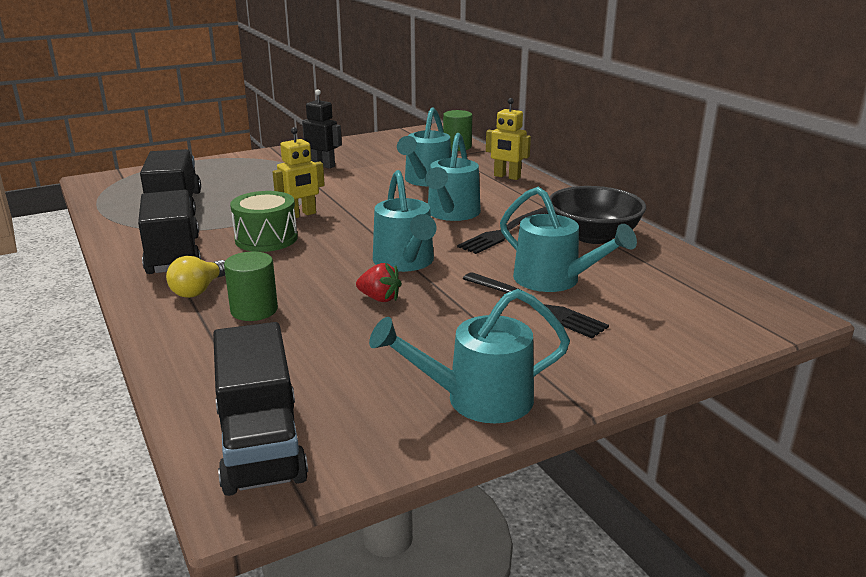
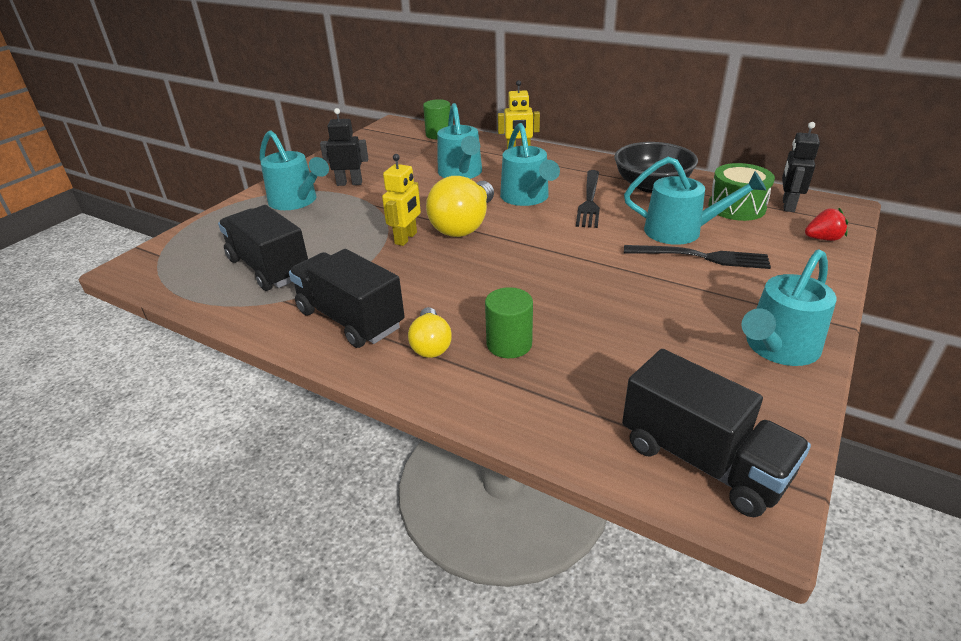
camera: 30 degrees left, 10 degrees up
(266, 239) = (411, 272): green drum -> green drum (736, 207)
(362, 219) = (464, 225): none -> yellow light bulb
(379, 298) = (589, 293): red strawberry -> red strawberry (823, 239)
(406, 262) = (559, 254): turquoise watering can -> turquoise watering can (297, 201)
(719, 294) = (788, 205): none -> black robot

